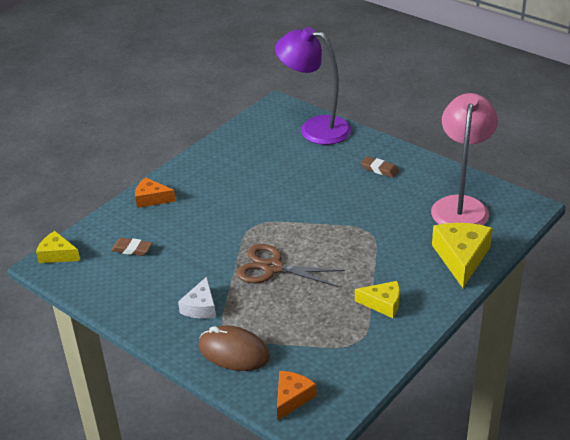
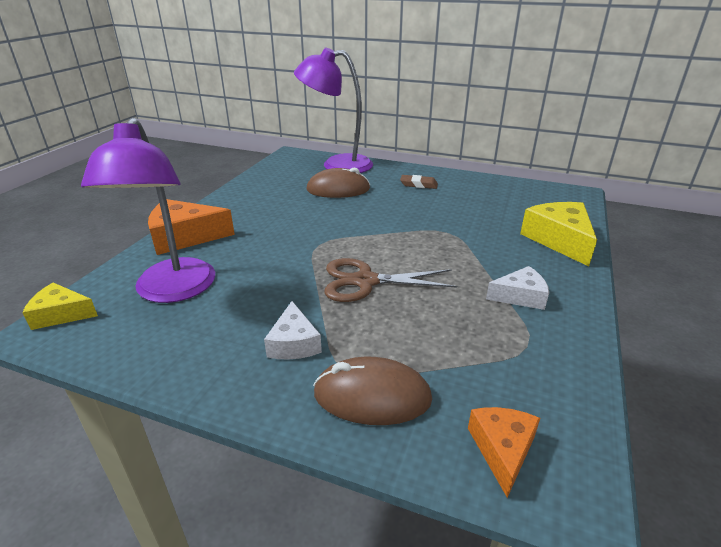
camera: 20 degrees left, 5 degrees down
(132, 249) = (172, 291): brown eraser -> purple lamp
(151, 199) = (184, 237): orange cheese -> orange cheese, size x1.65
(300, 163) = (338, 189): none -> brown mouse
(383, 304) = (520, 296): yellow cheese -> white cheese
(461, 206) = (517, 200): pink lamp -> none

